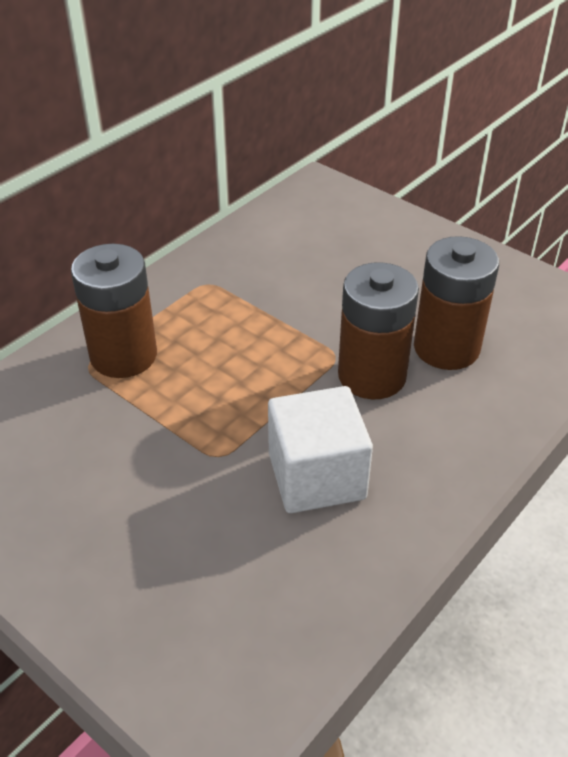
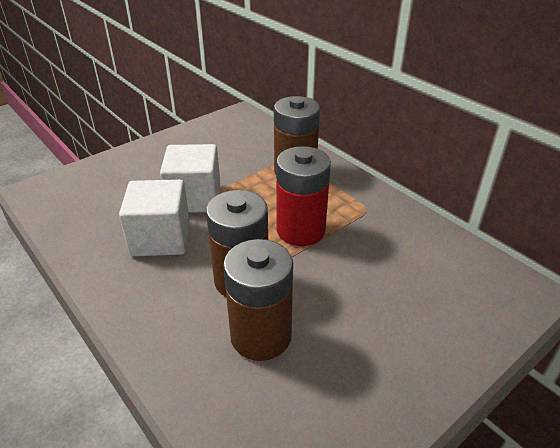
camera: 100 degrees right, 5 degrees down
(211, 460) = (194, 198): none -> white cube
(264, 336) = (301, 230): none -> red battery

